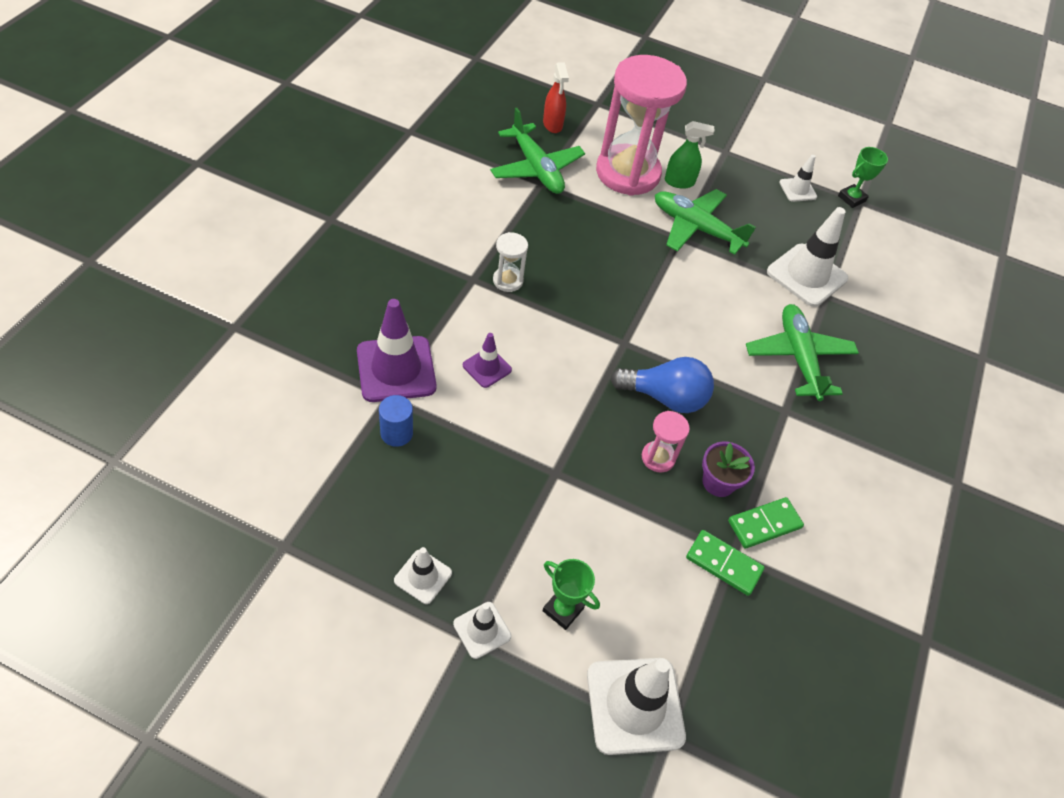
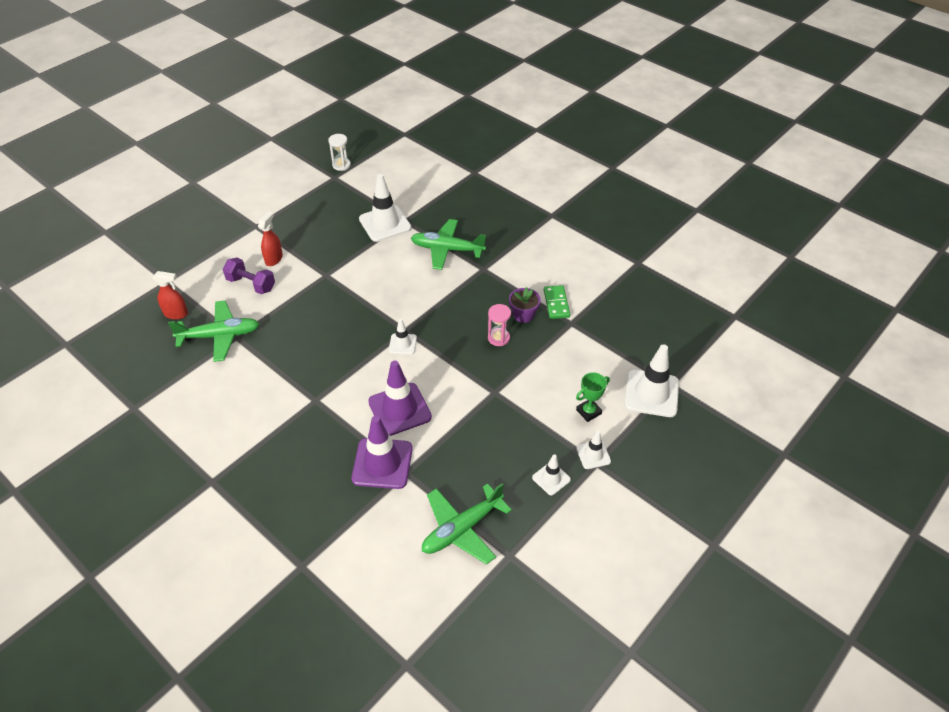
camera: 65 degrees left, 5 degrees down
(396, 433) = (438, 473): blue cylinder -> none
(487, 367) = (399, 409): purple traffic cone -> purple traffic cone, size x1.89
(508, 281) = (326, 379): white hourglass -> white hourglass (341, 165)
(628, 173) = (251, 284): pink hourglass -> purple dumbbell
(665, 397) = (455, 322): blue light bulb -> none
(679, 182) = (274, 259): green spray bottle -> red spray bottle
(696, 228) = (321, 264): green plane -> green plane (462, 529)
(723, 564) = (576, 329): green domino -> none
(797, 190) = (310, 202): white traffic cone -> white traffic cone (402, 344)
(851, 198) = (330, 180): green trophy -> none

